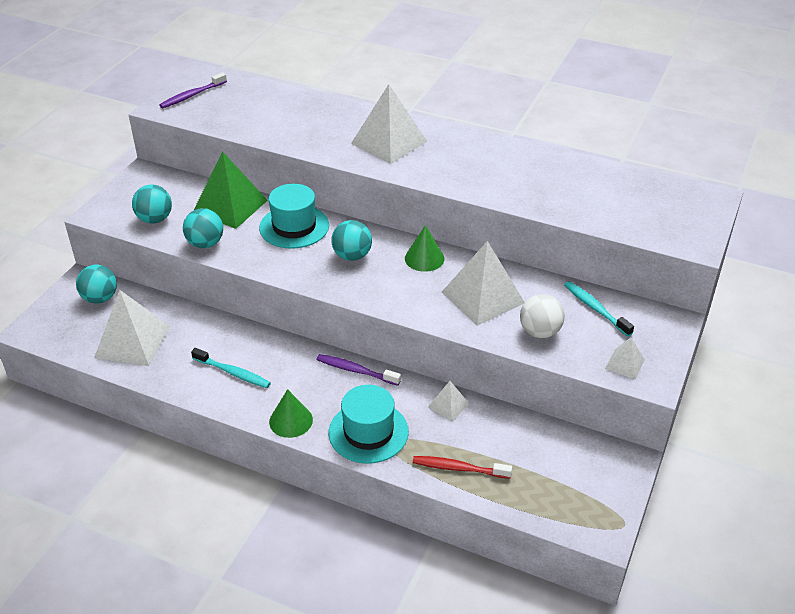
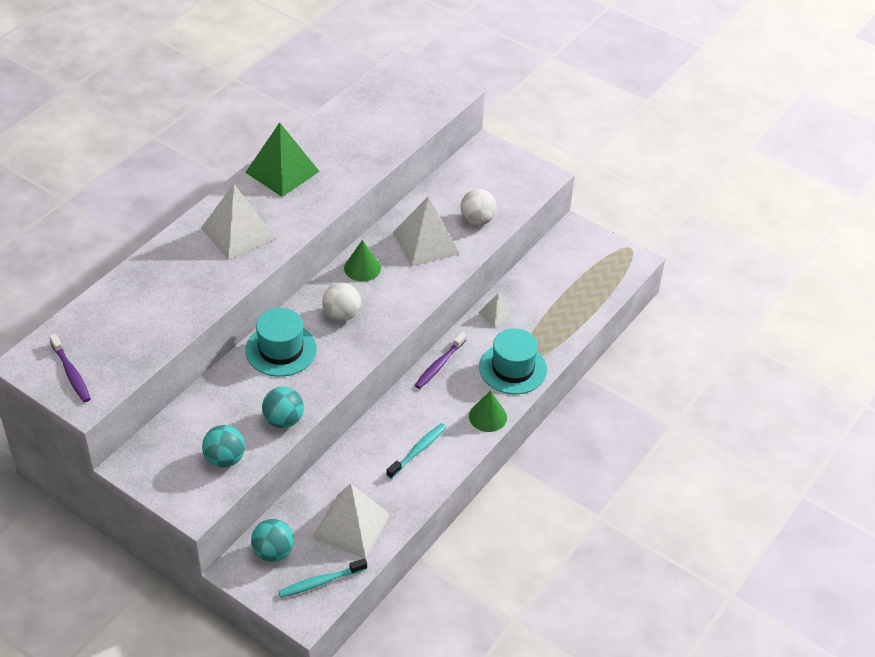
camera: 80 degrees left, 5 degrees up
(230, 206) = (226, 395): green pyramid -> green pyramid (282, 171)
(352, 256) = (341, 315): turquoise ball -> white ball
(459, 468) = (562, 322): red toothbrush -> none
(595, 309) = (460, 183): turquoise toothbrush -> turquoise toothbrush (321, 582)
(625, 364) = (525, 185): white pyramid -> none

